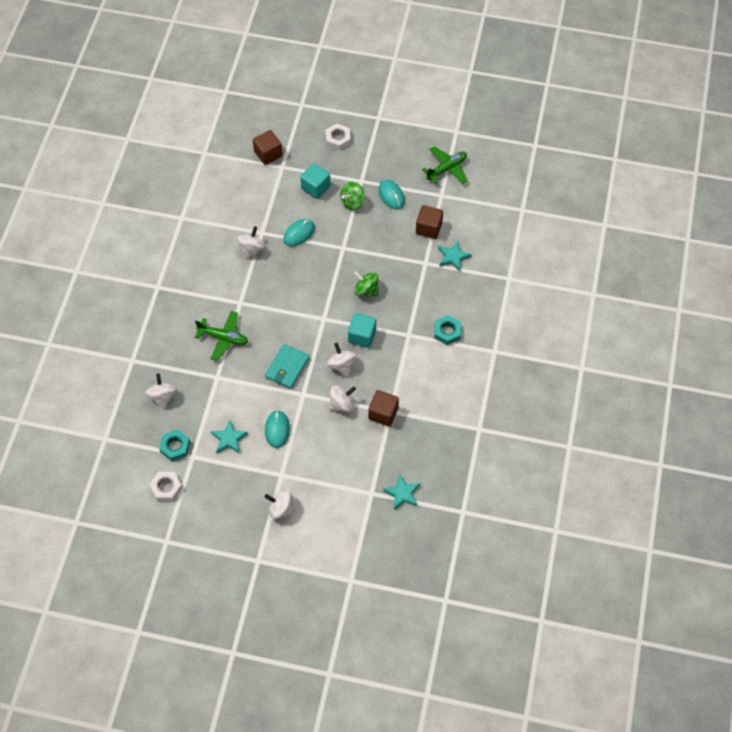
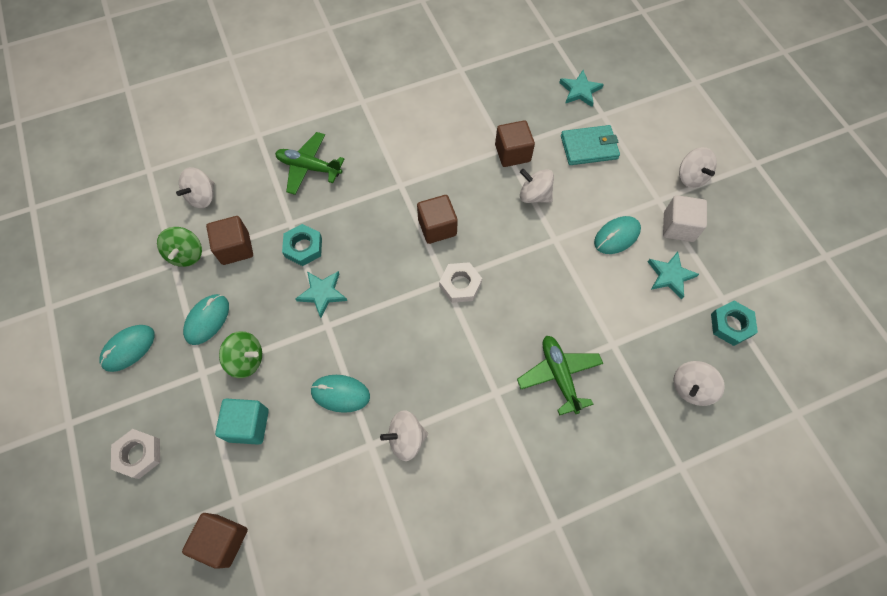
camera: 125 degrees left, 5 degrees up
(166, 488) = (779, 298): white nut -> white nut (460, 284)
(254, 470) = (678, 227): none -> white cube
(287, 368) = (538, 276): turquoise wallet -> turquoise wallet (589, 147)
(341, 365) = (489, 224): white spinning top -> white spinning top (202, 197)
(362, 336) = (437, 227): turquoise cube -> brown cube
(366, 290) = (372, 260): green spinning top -> green spinning top (186, 254)
(401, 156) = (128, 348): none -> turquoise mouse
(446, 169) = (124, 281): green plane -> green plane (309, 167)
(447, 332) = (369, 152): turquoise nut -> turquoise nut (303, 247)
(453, 257) = (263, 200): turquoise star -> turquoise star (322, 293)

